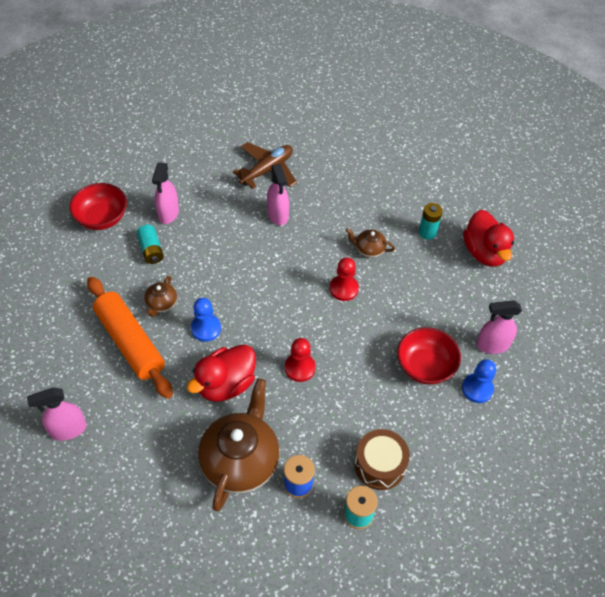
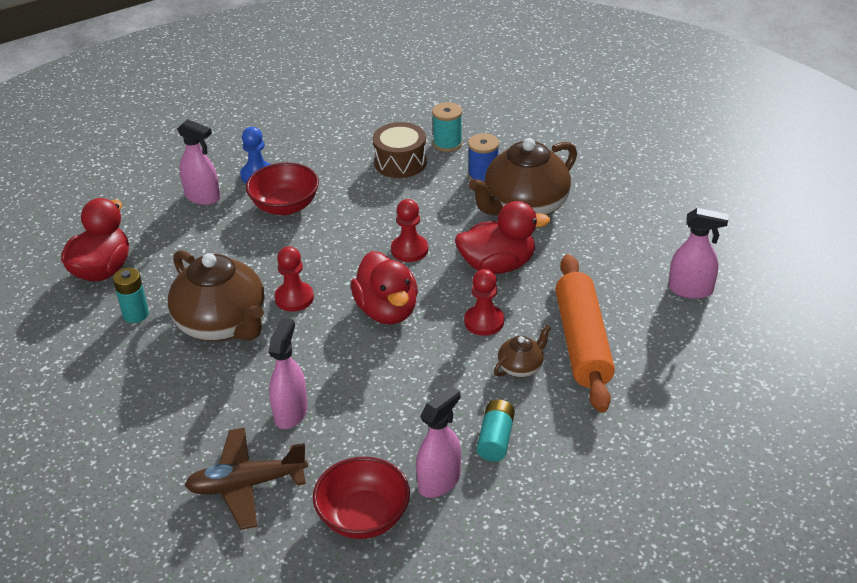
camera: 145 degrees left, 15 degrees down
(102, 218) = (543, 518): red bowl -> red bowl (363, 517)
(206, 328) = (484, 321): blue pawn -> red pawn
(276, 307) = (387, 311): none -> red duck
(369, 249) = (223, 325): brown teapot -> brown teapot, size x2.18

